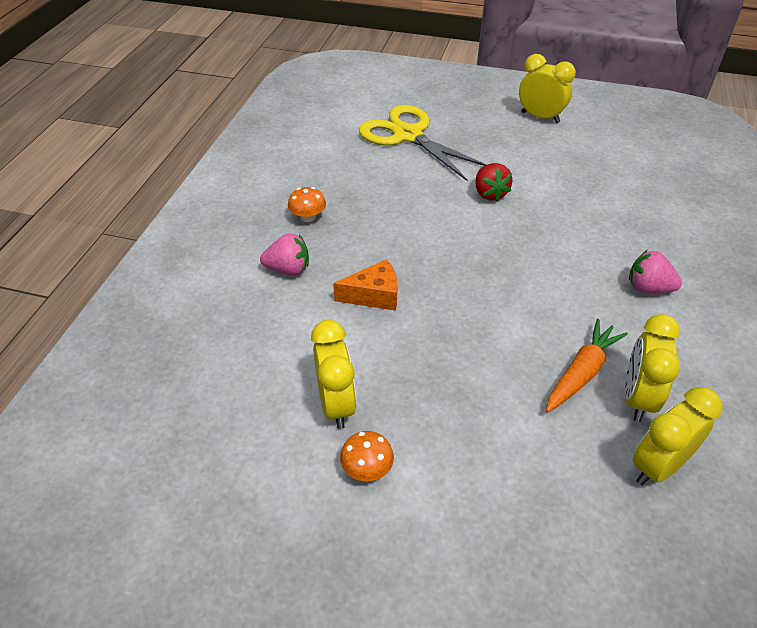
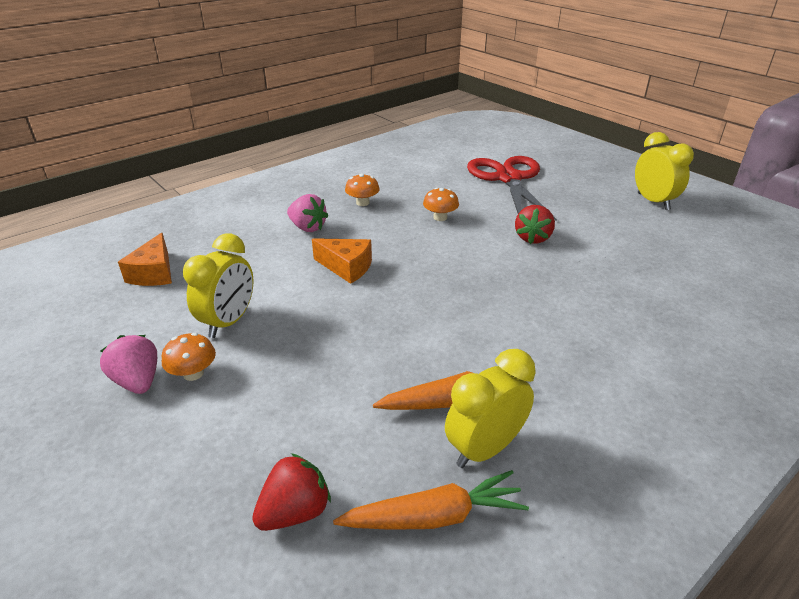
camera: 35 degrees right, 10 degrees down
(196, 394) = (154, 273): none -> orange cheese
(395, 204) = (440, 217): none -> orange mushroom
(408, 135) = (508, 178): yellow scissors -> red scissors
(575, 524) = (295, 511): none -> red strawberry
(648, 288) = (610, 367): pink strawberry -> pink strawberry (138, 381)
(658, 466) = (434, 516): yellow clock -> orange carrot

